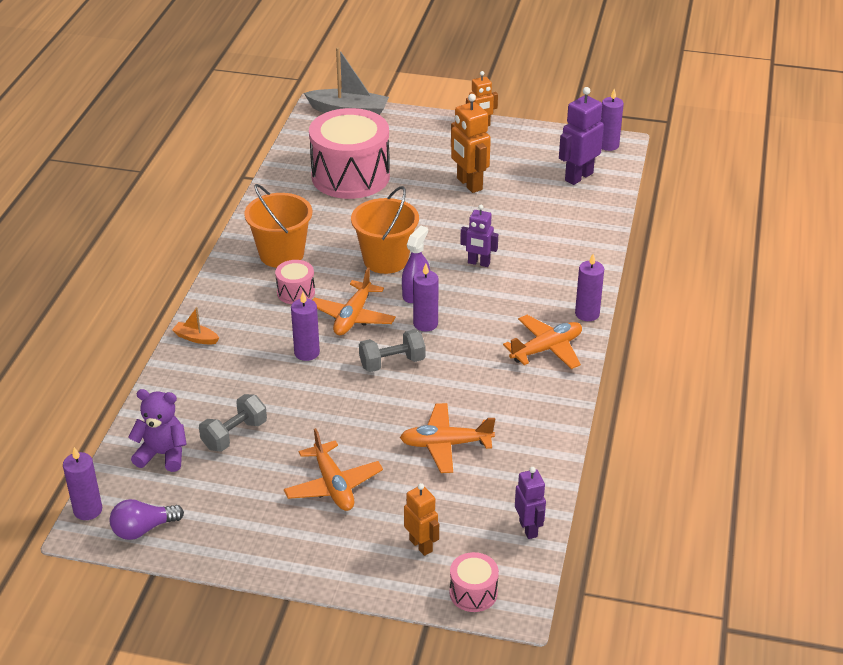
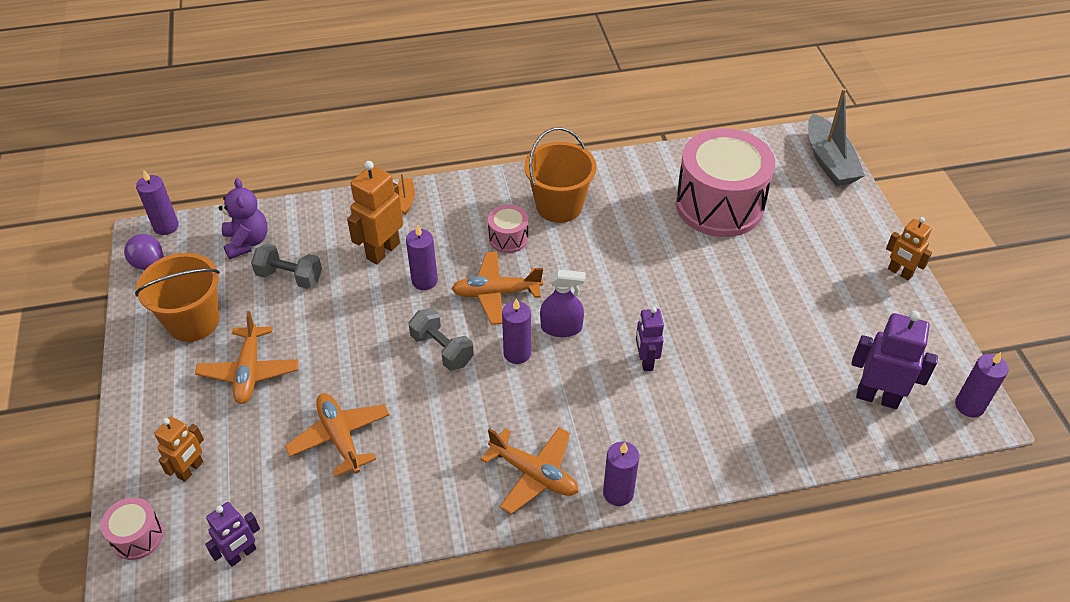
camera: 65 degrees right, 10 degrees up
(333, 485) = (249, 371): orange plane -> orange plane turned 45 degrees counterclockwise
(385, 260) = (600, 283): orange bucket -> orange bucket (193, 321)
(469, 184) = (781, 302): orange robot -> orange robot (382, 251)

